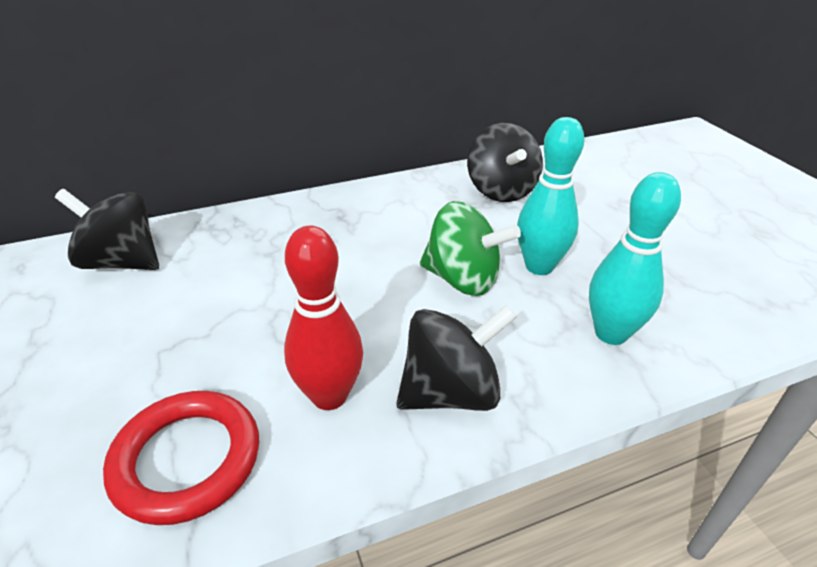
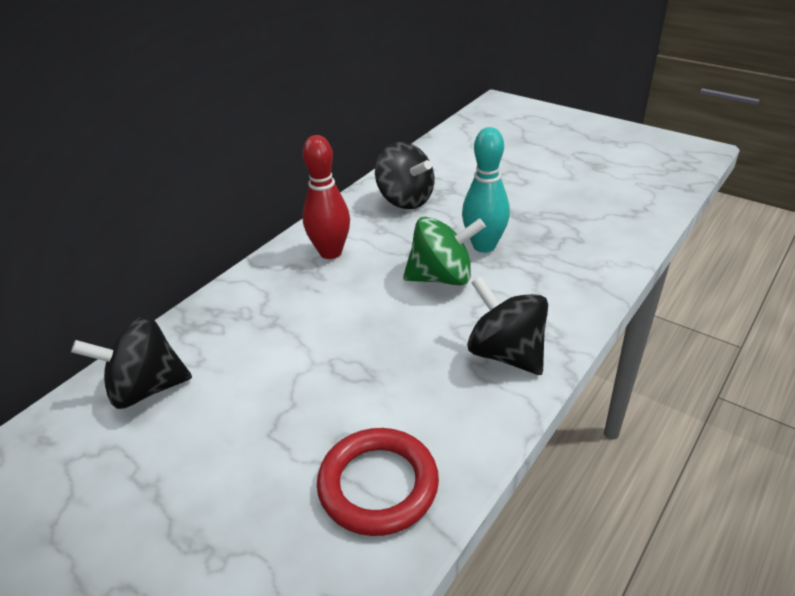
camera: 30 degrees left, 0 degrees up
(329, 396) = (431, 396): red bowling pin -> red bowling pin (330, 252)
(451, 392) = (505, 353): black spinning top -> black spinning top turned 75 degrees counterclockwise
(611, 333) = (566, 271): turquoise bowling pin -> none

